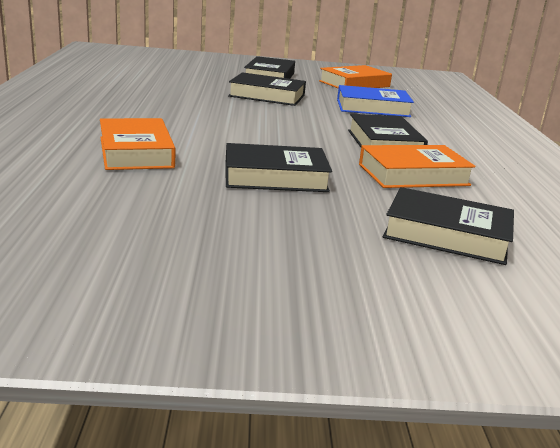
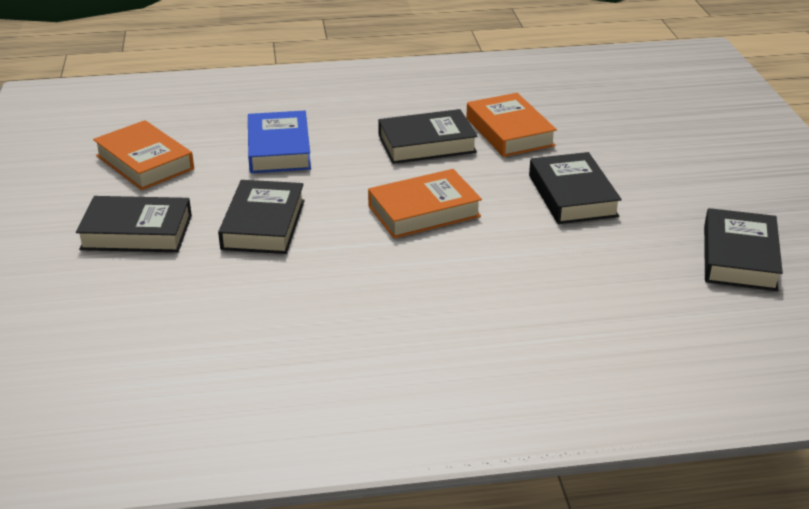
camera: 95 degrees left, 10 degrees up
(135, 152) = (569, 279): orange book -> orange book (424, 211)
(447, 235) = (628, 124): black book -> black book (739, 257)

